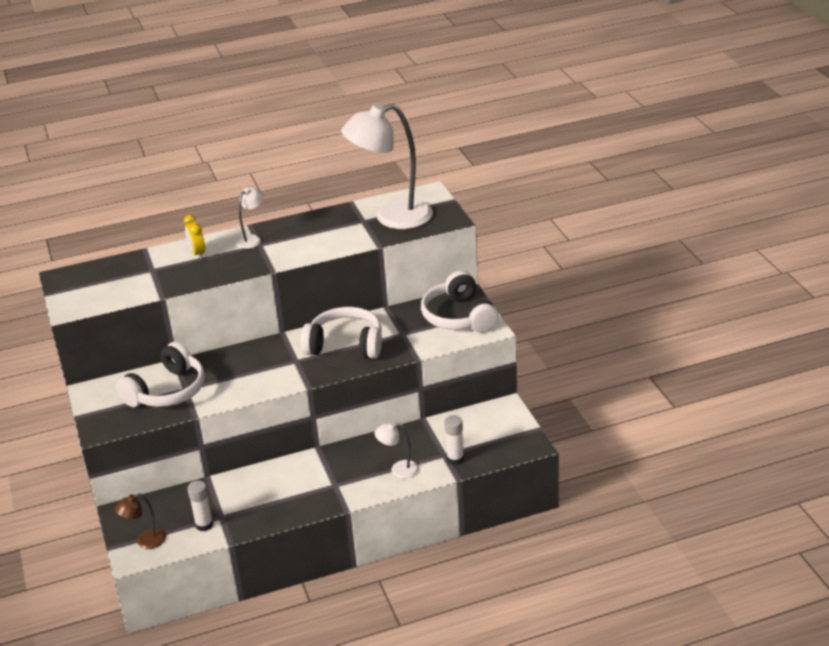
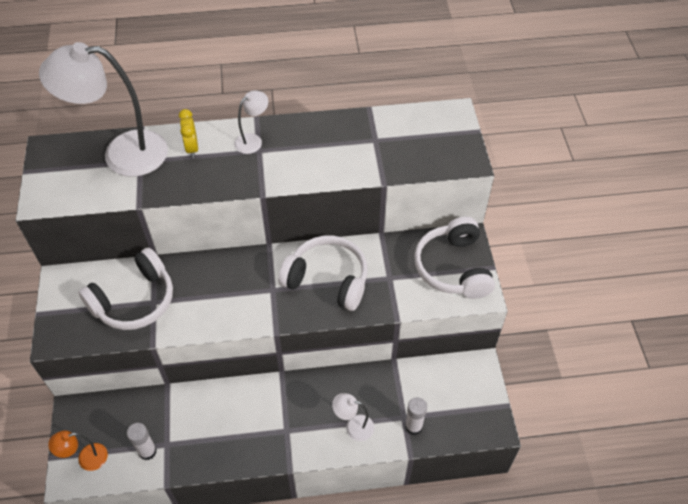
camera: 10 degrees right, 20 degrees up
(145, 541) = (86, 459): brown lamp -> orange lamp
(392, 217) = (406, 142): white lamp -> white lamp (122, 154)

